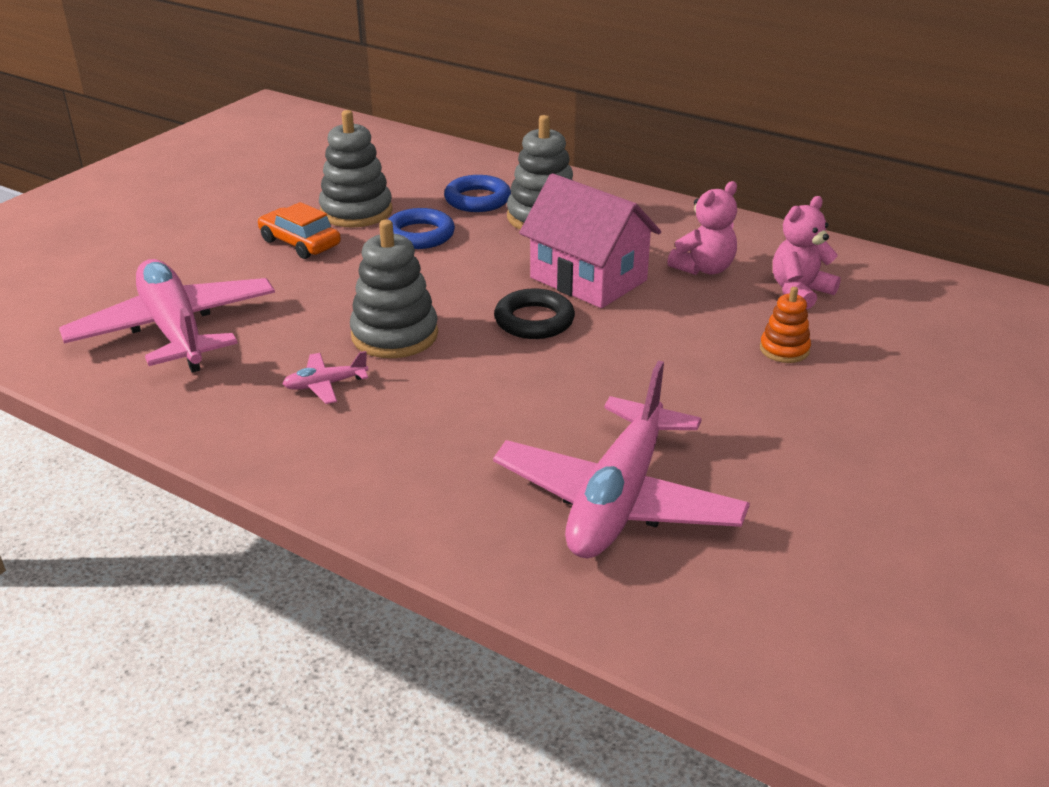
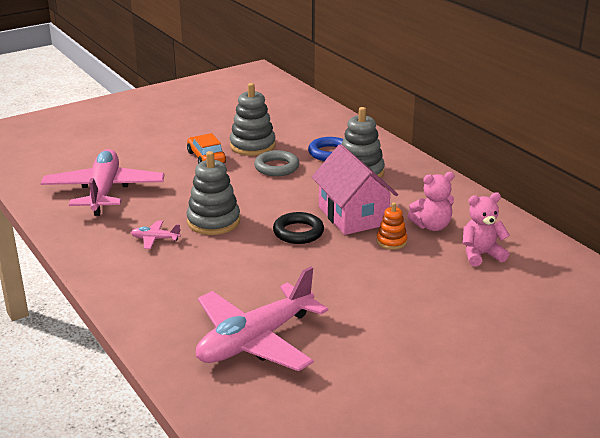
camera: 25 degrees right, 5 degrees down
(419, 235) = (276, 167): blue ring -> grey ring
(784, 350) = (434, 286): orange stacking toy -> orange stacking toy (391, 241)

